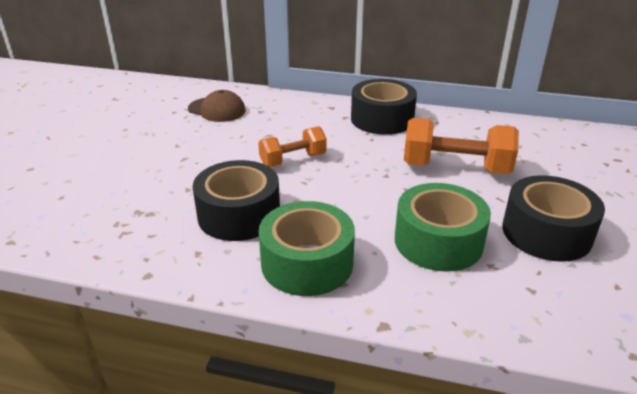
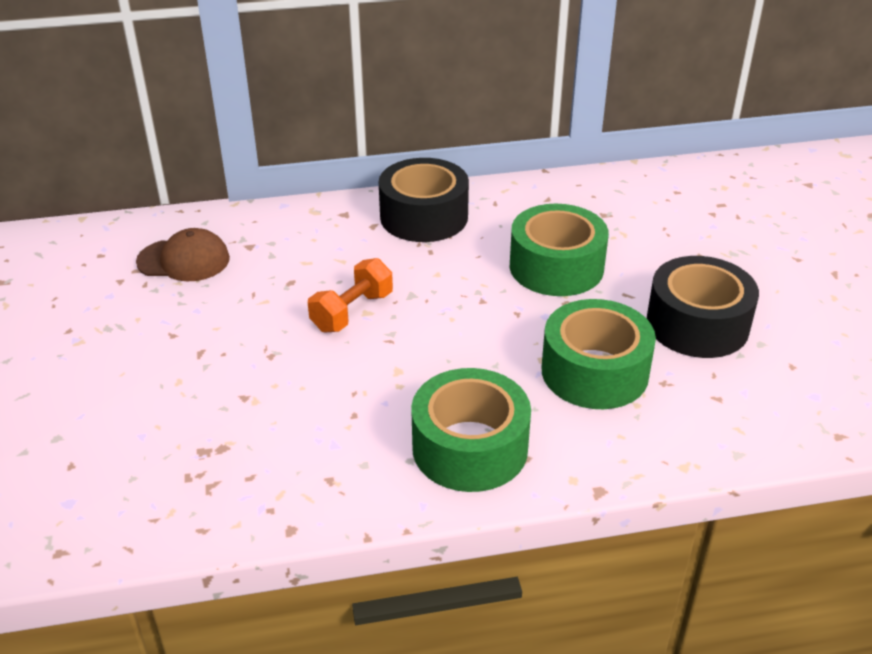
camera: 25 degrees left, 5 degrees up
(239, 215) = (342, 412): black tape -> none
(455, 168) = (556, 267): orange dumbbell -> green tape

